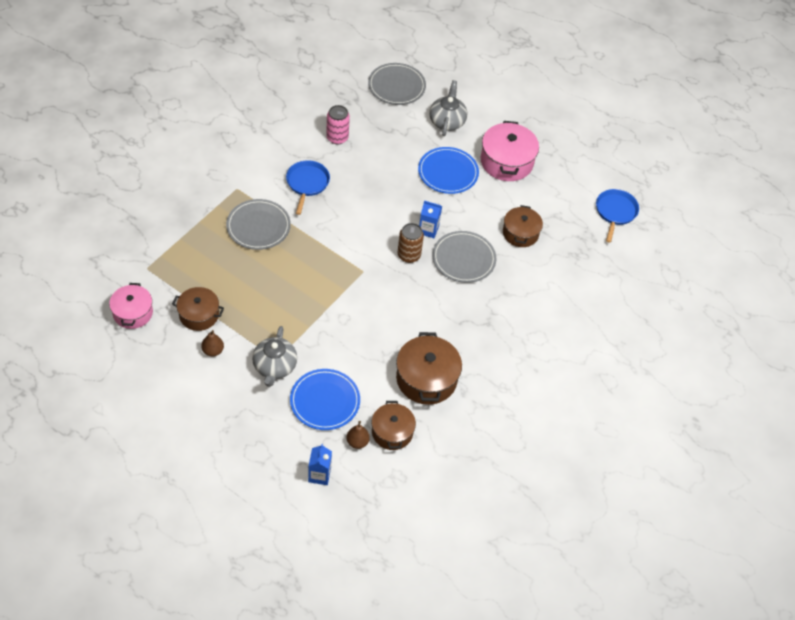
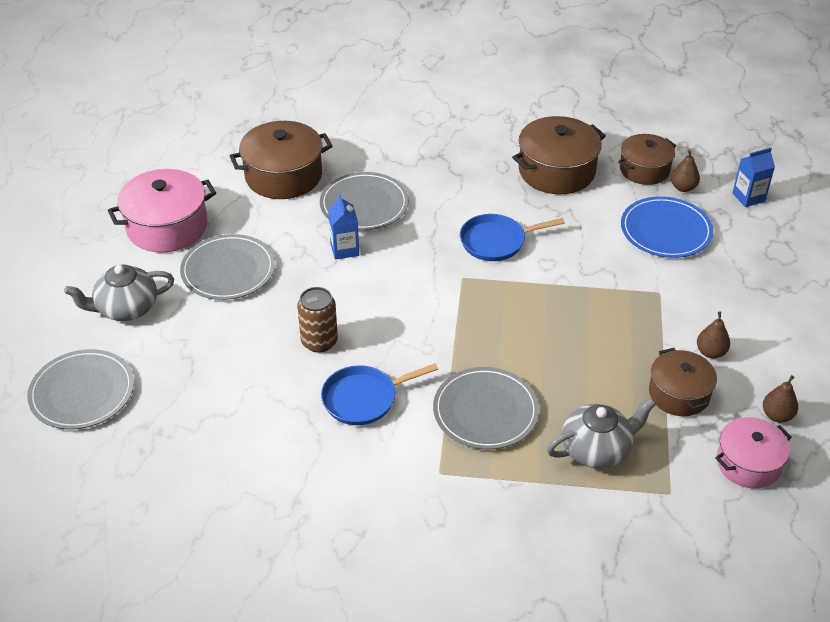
camera: 115 degrees left, 10 degrees down
(147, 348) = (777, 415): none -> brown pear
(274, 367) = (670, 289): grey teapot -> grey teapot (596, 449)
(337, 138) = (246, 409): pink can -> none
(409, 255) = (401, 250): brown can -> brown can (319, 342)
(448, 172) = (228, 270): blue plate -> grey plate
(520, 233) = (283, 176): brown pot -> brown pot, size x1.52
(615, 212) = (188, 119): blue pan -> blue pan (496, 241)

